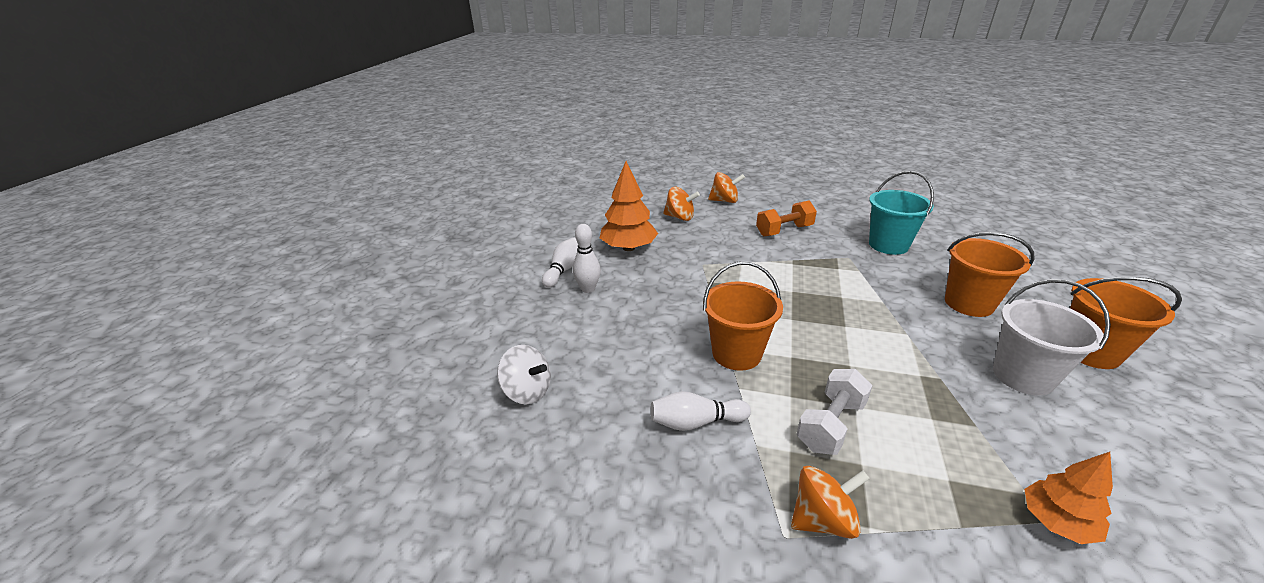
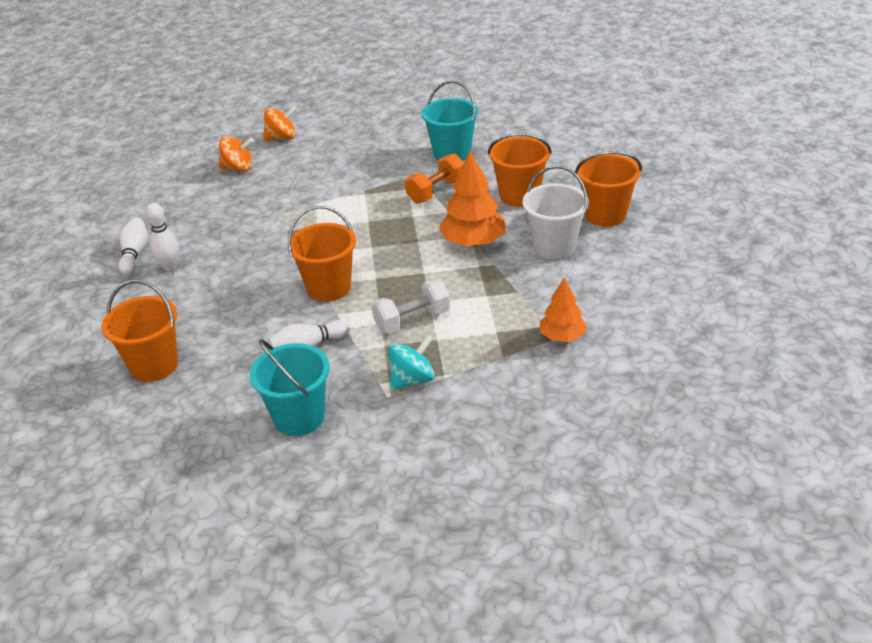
camera: 20 degrees left, 5 degrees up
(527, 391) = (154, 365): white spinning top -> orange bucket
(628, 248) = (195, 215): orange tree -> orange tree (473, 242)
(659, 526) = (299, 417): none -> turquoise bucket
(784, 230) = (351, 160): orange dumbbell -> orange dumbbell (436, 191)
(822, 519) = (412, 380): orange spinning top -> turquoise spinning top
(830, 425) = (412, 320): white dumbbell -> white dumbbell turned 45 degrees clockwise

